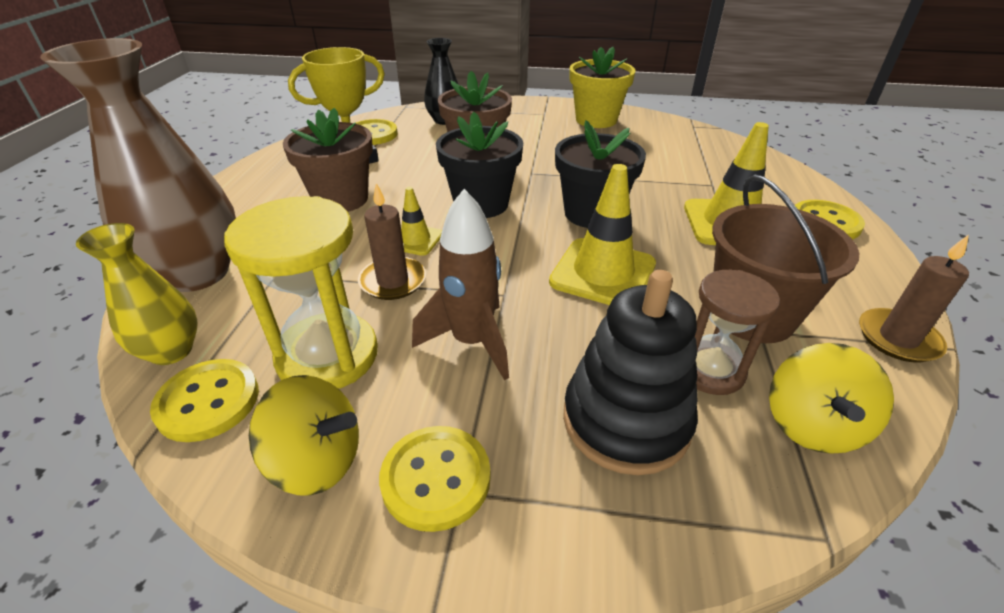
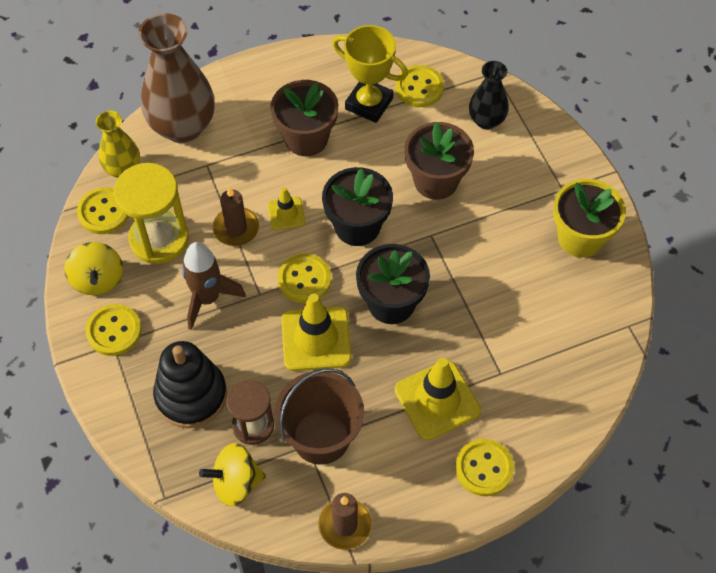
camera: 60 degrees right, 20 degrees up
(515, 255) = (304, 279): none -> yellow button

